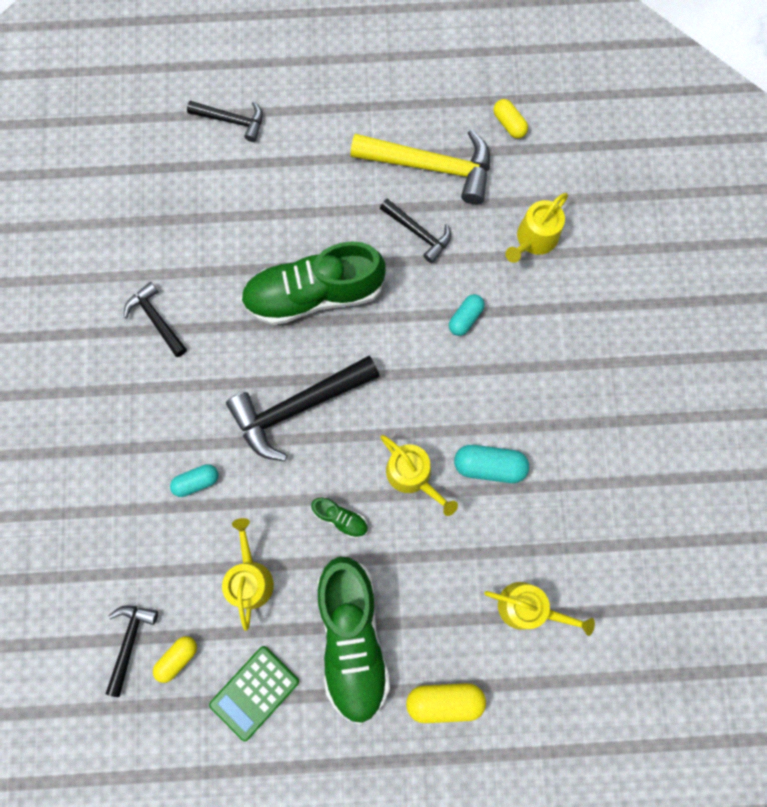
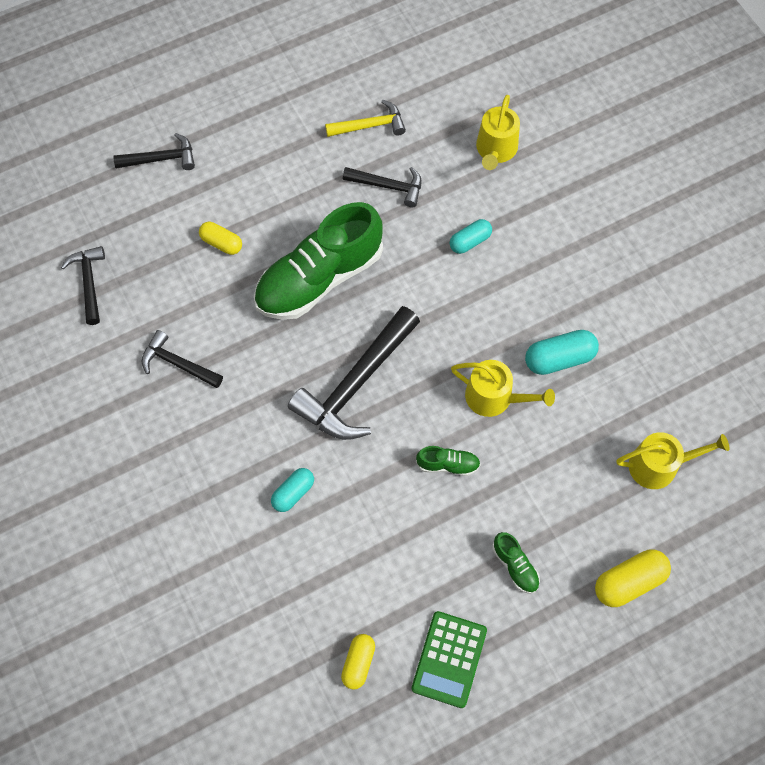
camera: 25 degrees left, 10 degrees down
(130, 642) = (304, 670): black hammer -> black hammer (89, 282)
(250, 578) = (390, 557): yellow watering can -> none
(352, 638) = (515, 566): green shoe -> green shoe, size x0.40
(431, 167) = (370, 126): yellow hammer -> yellow hammer, size x0.55
(465, 318) = (470, 241): turquoise capsule -> turquoise capsule turned 45 degrees clockwise
(509, 124) = (421, 63): yellow capsule -> yellow capsule (221, 243)

